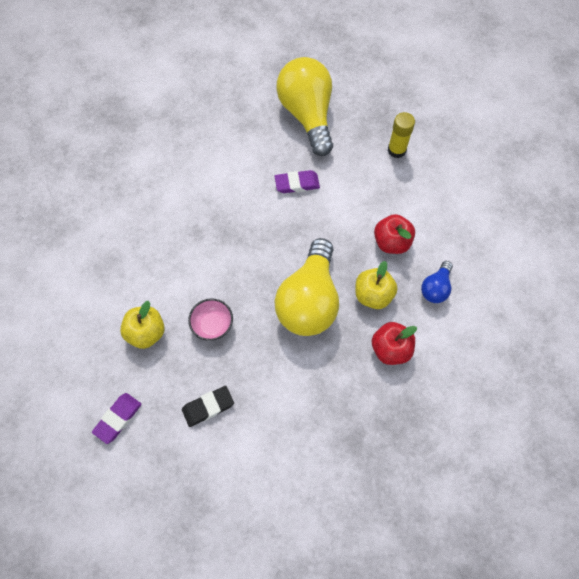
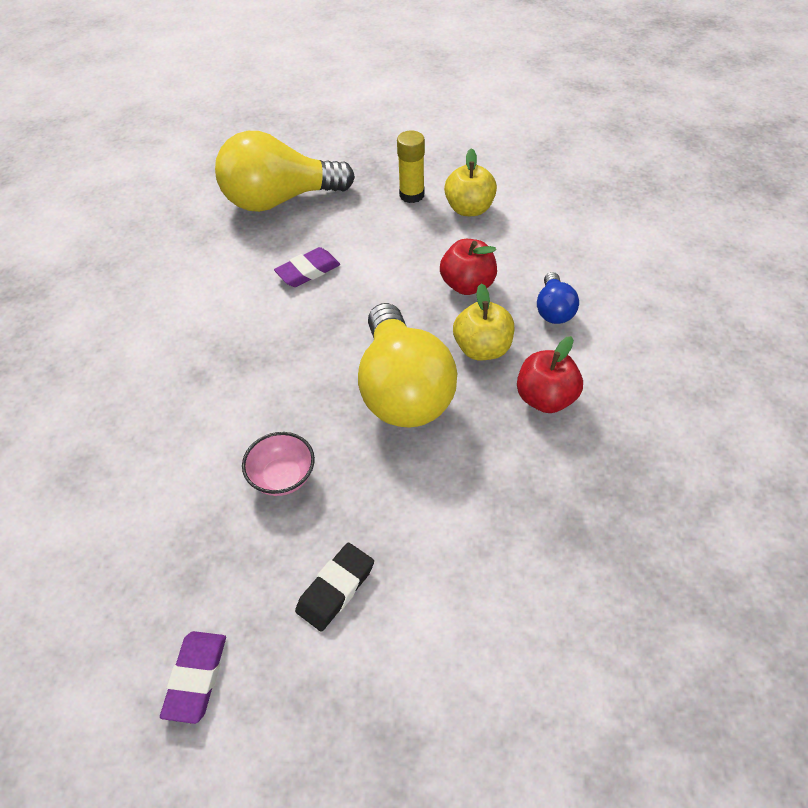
camera: 25 degrees left, 15 degrees down
(146, 332) = (184, 532): yellow apple -> yellow apple (469, 209)
(307, 115) = (279, 200): yellow light bulb -> yellow light bulb turned 60 degrees counterclockwise

